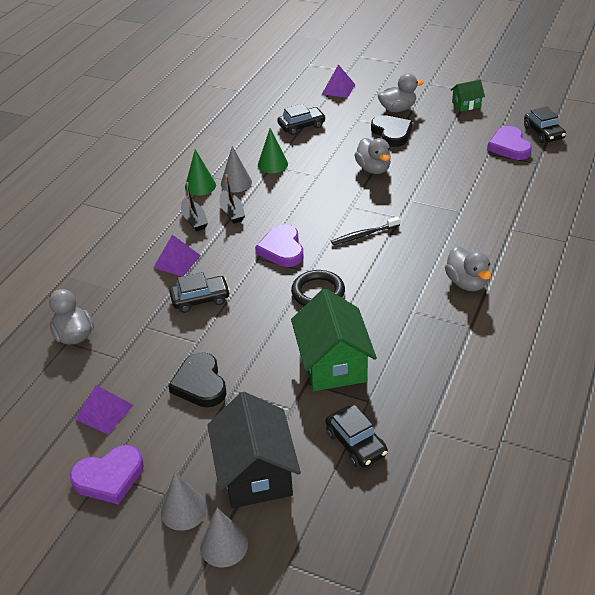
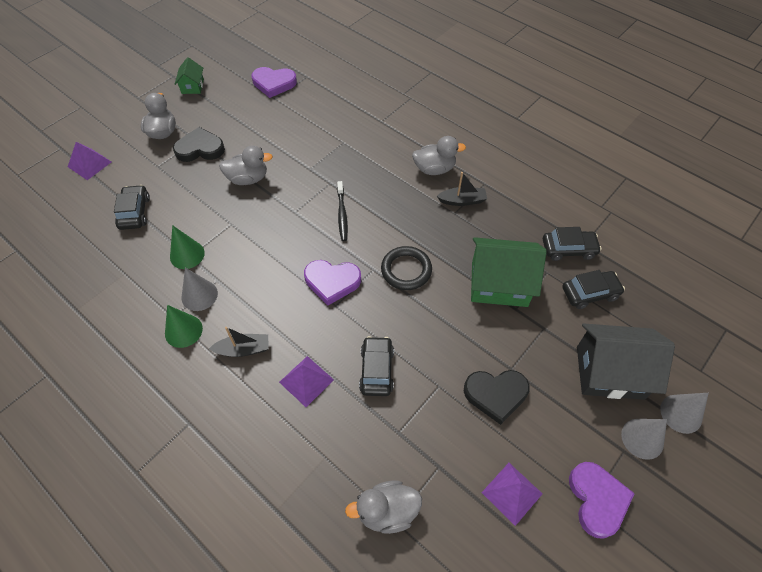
camera: 75 degrees left, 15 degrees up
(232, 212) = (249, 311): black boat -> black boat (462, 201)
(543, 133) = (268, 58): black car -> black car (568, 249)

